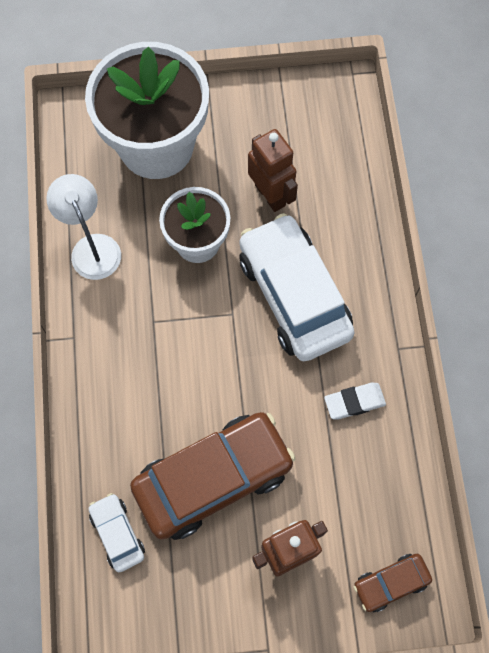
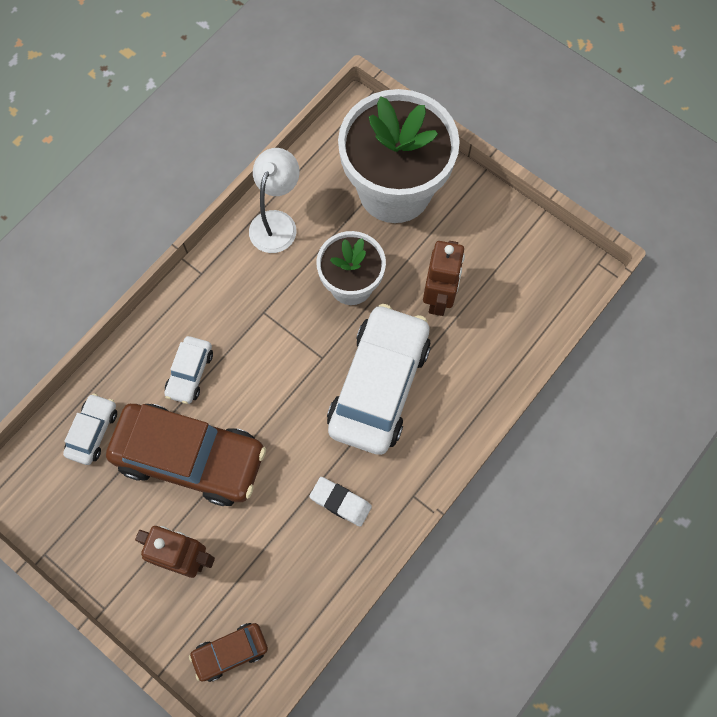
camera: 45 degrees right, 0 degrees up
(146, 418) = (190, 373): none -> white car
(390, 583) = (230, 652): brown car -> brown car turned 45 degrees counterclockwise

